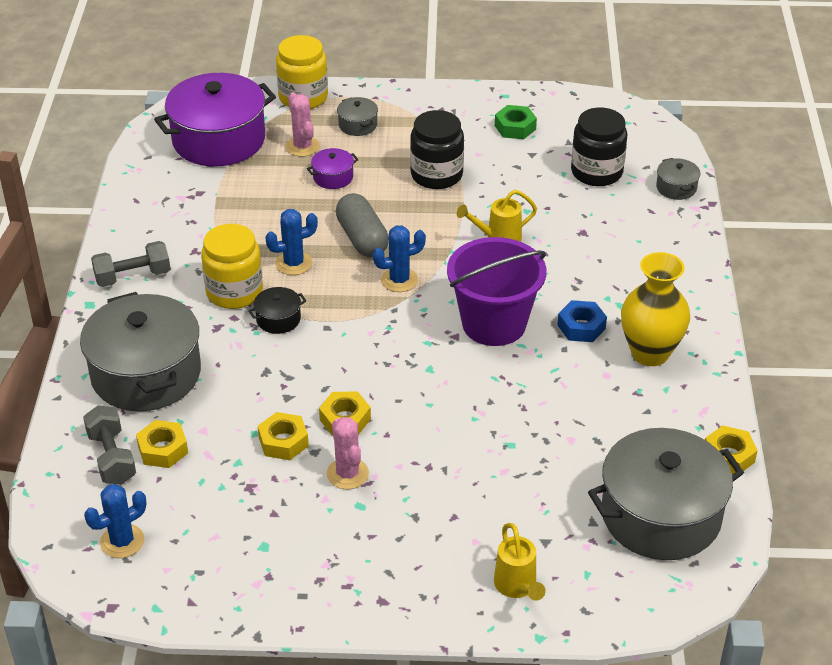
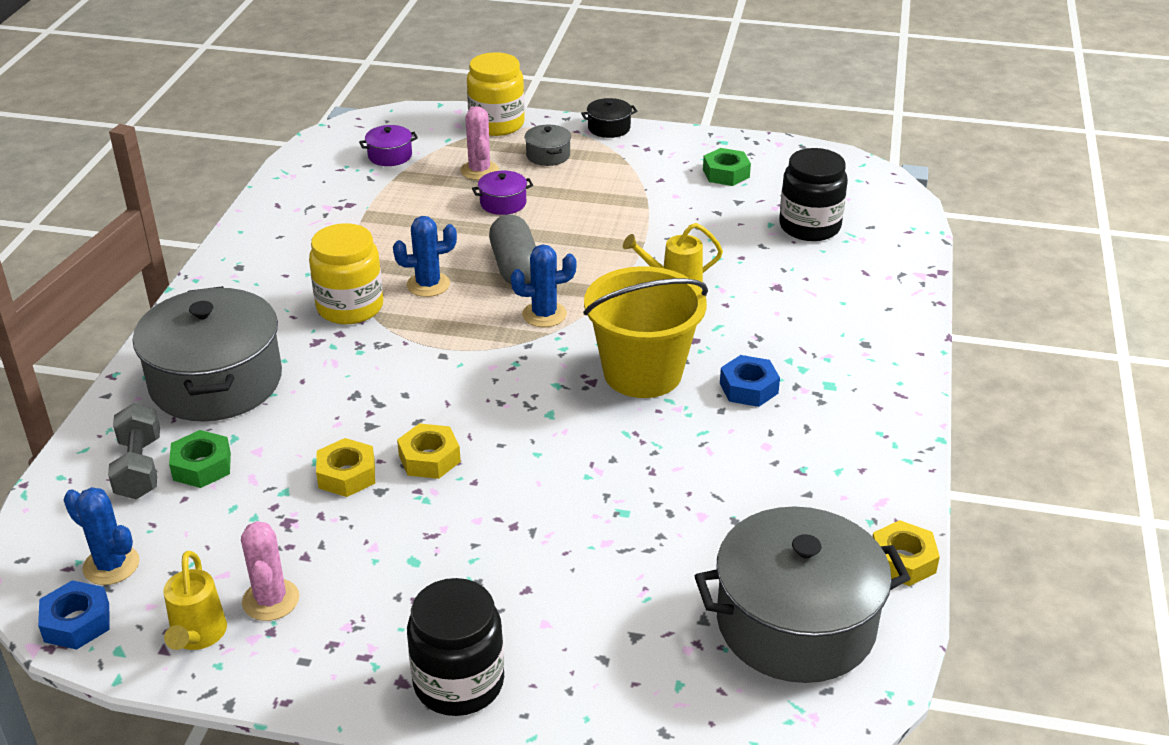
camera: 10 degrees right, 5 degrees down
(114, 590) = (77, 622): none -> blue nut
(122, 541) = (111, 565): blue cactus -> blue cactus turned 60 degrees clockwise
(133, 276) = (243, 279): grey dumbbell -> none
(163, 449) = (202, 466): yellow nut -> green nut
(219, 140) = (390, 156): purple pot -> purple pot, size x0.42
(278, 319) = (389, 340): black pot -> black pot (609, 128)
(347, 474) = (411, 521): pink cactus -> pink cactus (271, 600)
(436, 175) = (621, 212): black jar -> black jar (459, 682)
(494, 324) = (642, 373): purple bucket -> yellow bucket
(517, 587) = (582, 688): yellow watering can -> yellow watering can (197, 636)
(650, 353) = (827, 427): yellow vase -> none
(676, 187) = (901, 251): grey pot -> none

